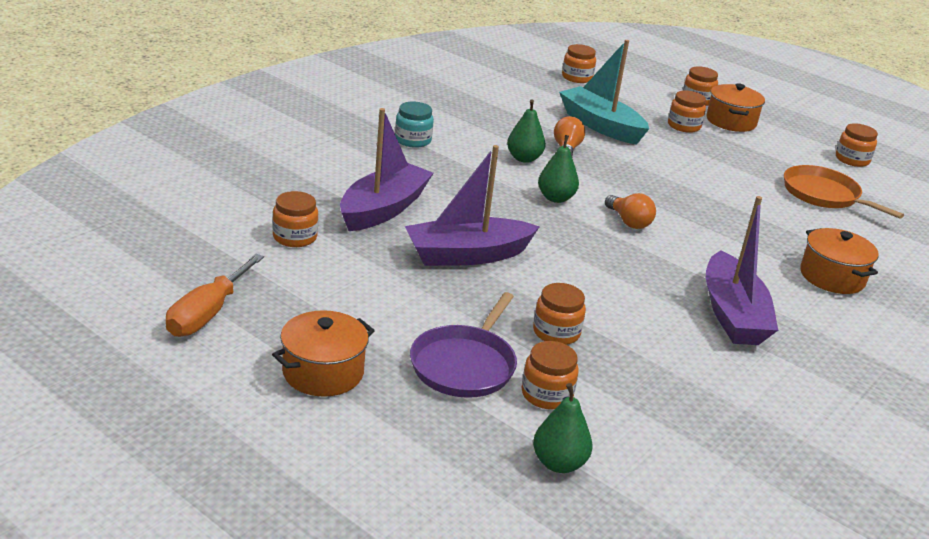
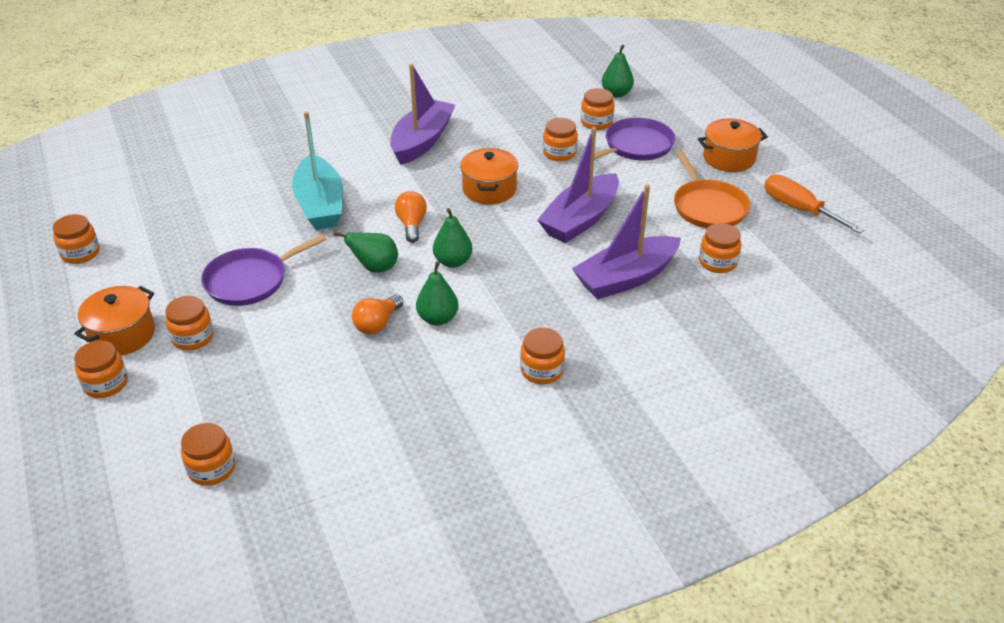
camera: 150 degrees left, 10 degrees up
(207, 313) = (799, 209): orange screwdriver -> orange screwdriver turned 90 degrees counterclockwise
(413, 140) = (542, 370): turquoise jar -> orange jar
(467, 255) = (580, 219): purple boat -> purple boat turned 120 degrees clockwise
(601, 126) = (294, 356): turquoise boat -> turquoise boat (320, 204)
(616, 184) = (375, 268): none -> green pear
(700, 161) = (250, 280): none -> purple pan
(824, 195) = (187, 218): orange pan -> orange pan (708, 207)
(832, 277) = (307, 151): orange pot -> orange pot (489, 189)

